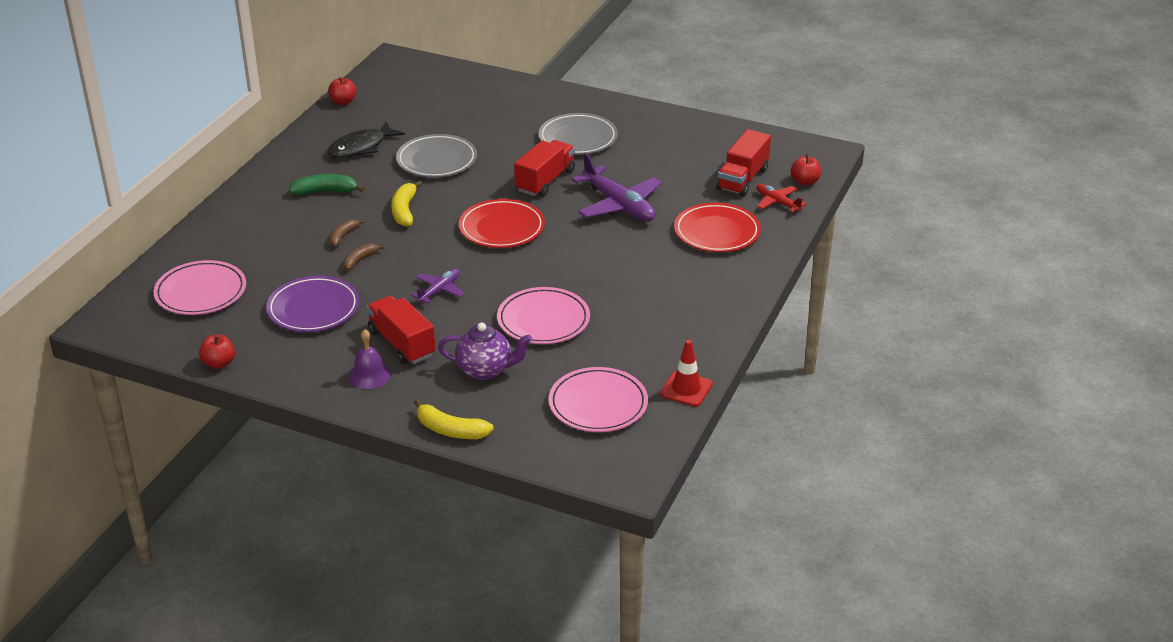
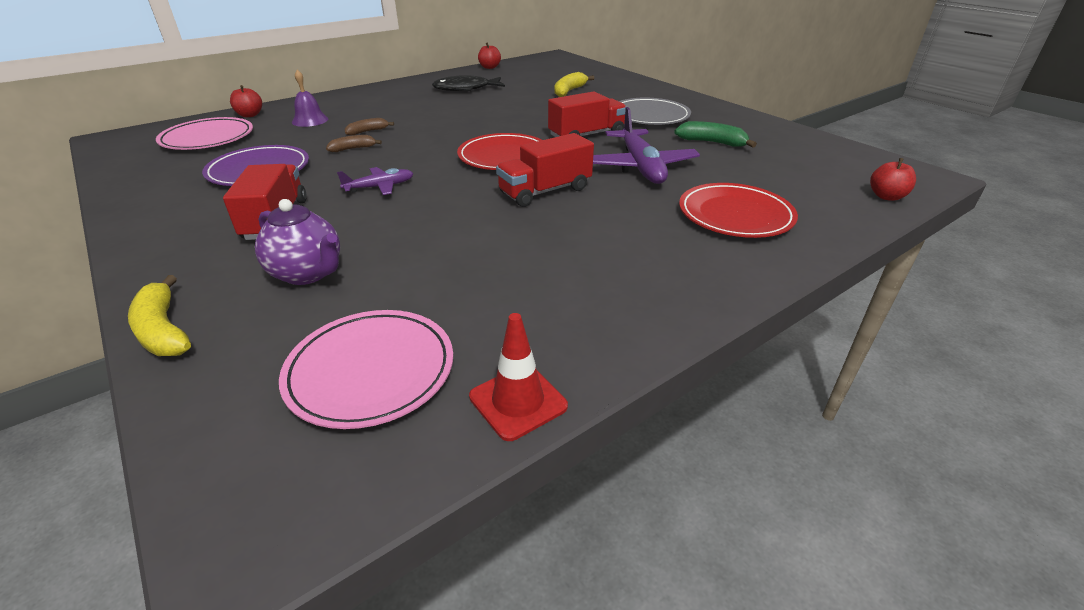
camera: 30 degrees right, 0 degrees up
(219, 363) = (117, 187): red apple -> red apple (250, 115)
(325, 191) = (401, 105): green banana -> green banana (712, 142)
(369, 375) = (200, 238): purple bell -> purple bell (310, 120)
(404, 211) = (440, 127): yellow banana -> yellow banana (569, 91)
(437, 160) = (511, 105): grey plate -> none
(543, 320) = (439, 243): pink plate -> none
(742, 179) = (803, 177): red truck -> red truck (545, 191)
(777, 202) = (837, 207): red plane -> none

